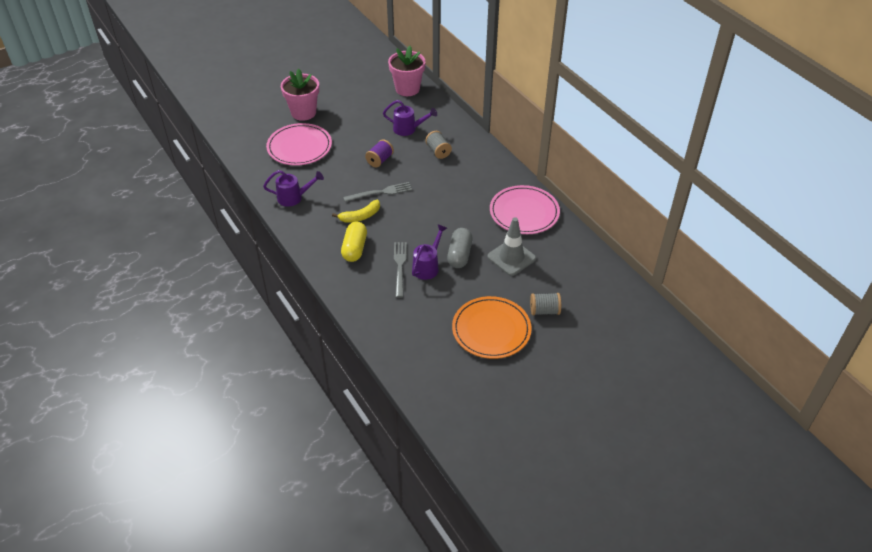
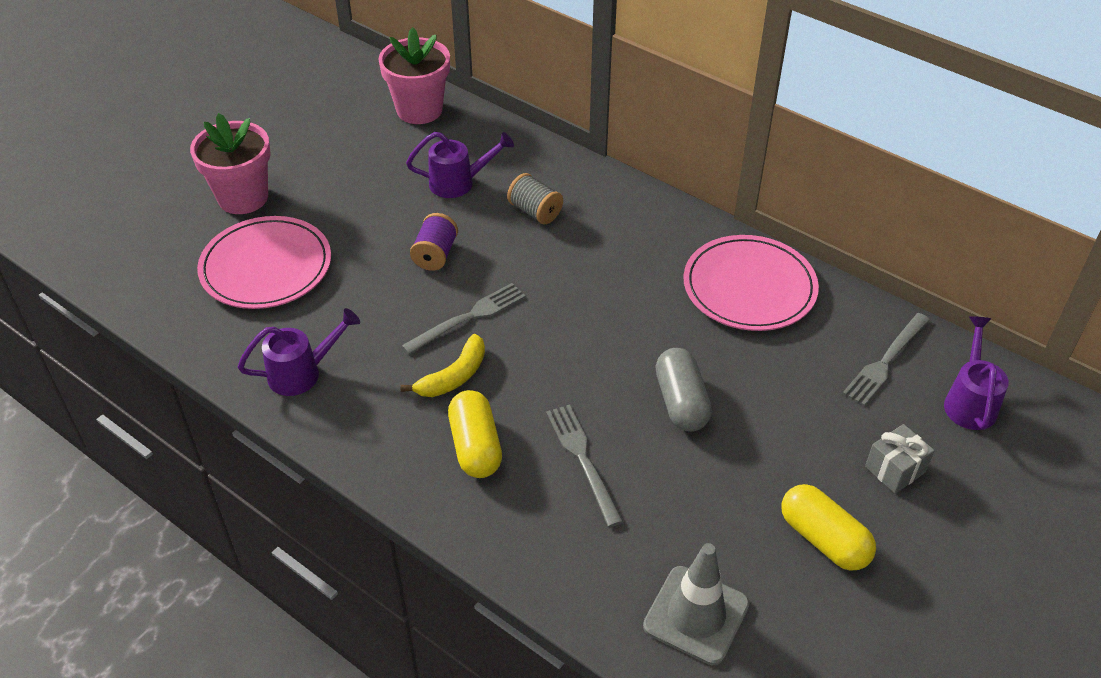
camera: 20 degrees left, 0 degrees up
(427, 266) = (634, 443): purple watering can -> purple watering can (969, 402)
(491, 330) = (823, 539): orange plate -> yellow capsule
(511, 257) = (777, 381): grey traffic cone -> grey traffic cone (696, 615)
(544, 311) = (895, 469): grey spool -> grey gift
(571, 263) = (885, 361): none -> grey fork

